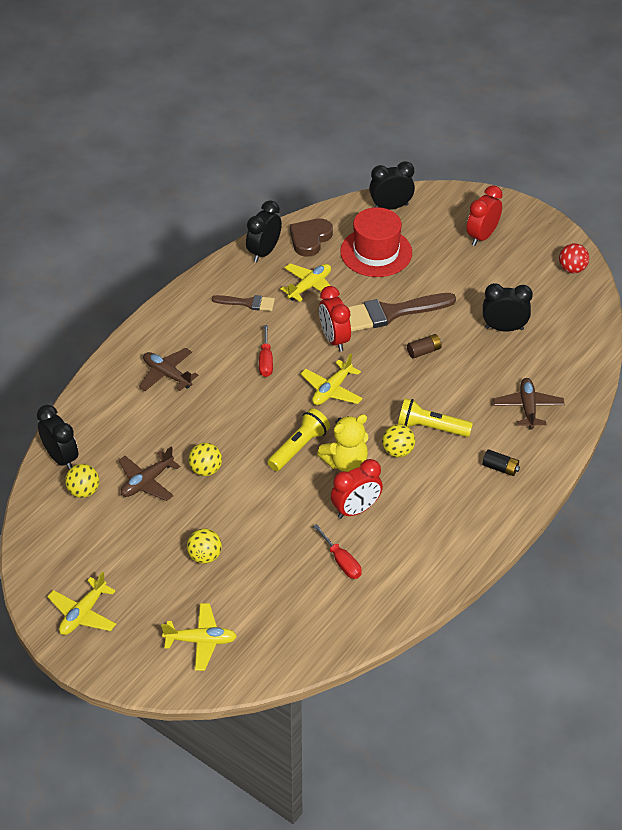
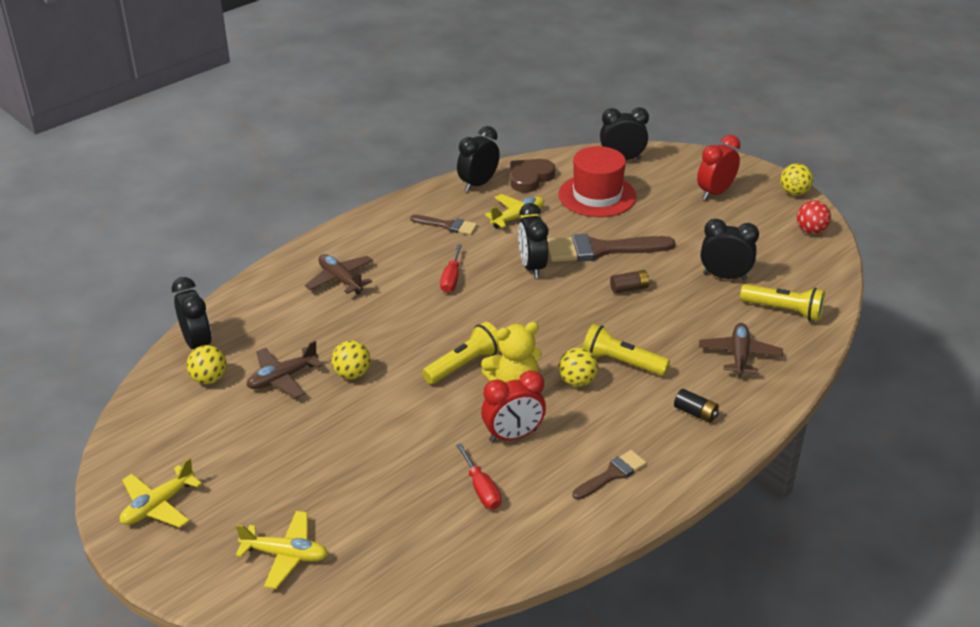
camera: 10 degrees right, 10 degrees down
(205, 556) = (321, 462): yellow ball -> yellow ball (794, 193)
(332, 390) = (516, 313): yellow plane -> none
(334, 339) = (532, 267): red clock -> black clock
(443, 534) = (612, 474): none -> brown brush
(558, 357) = (783, 310): none -> yellow flashlight

